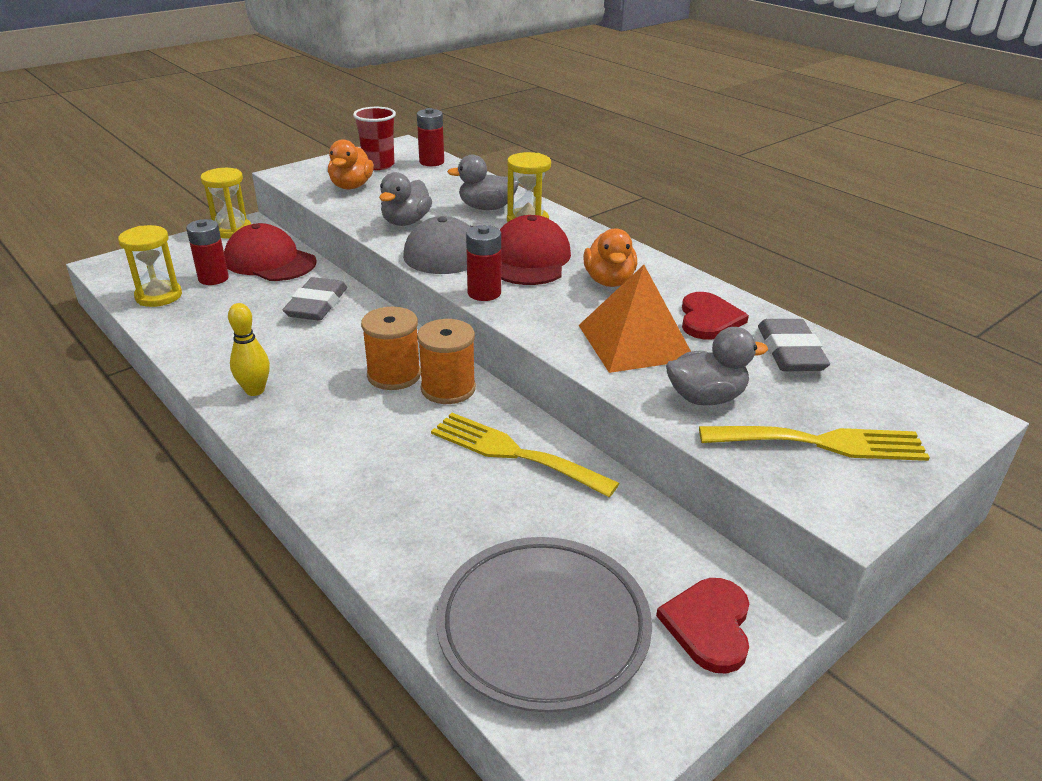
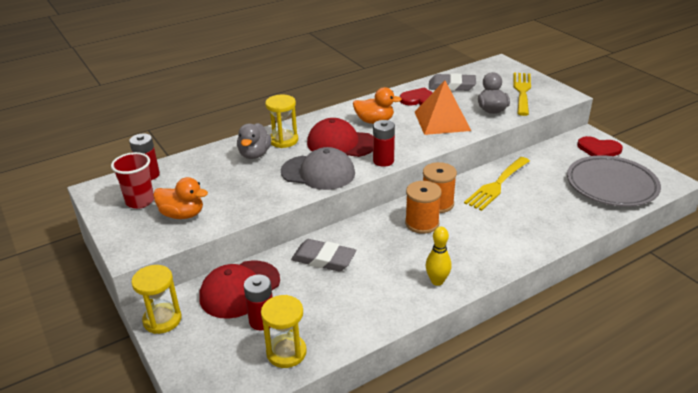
camera: 80 degrees left, 0 degrees up
(406, 222) = (267, 188): grey duck -> none

